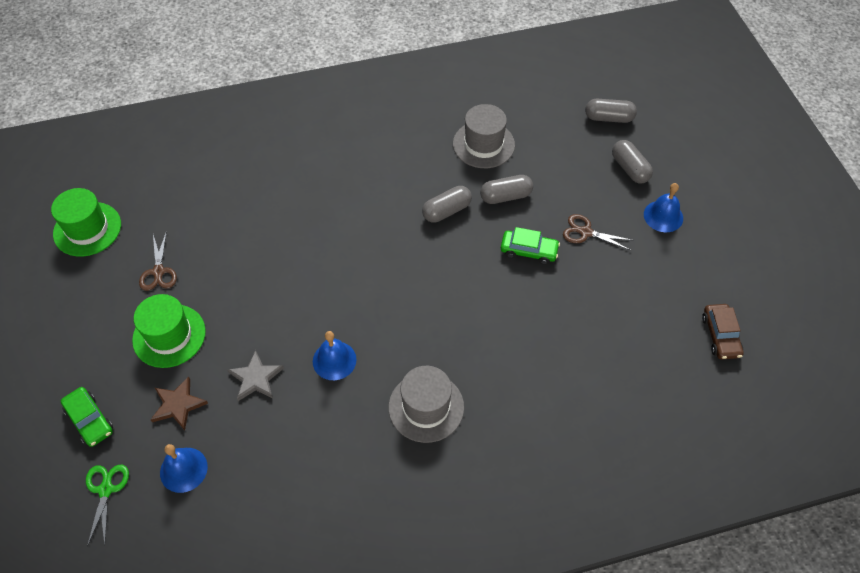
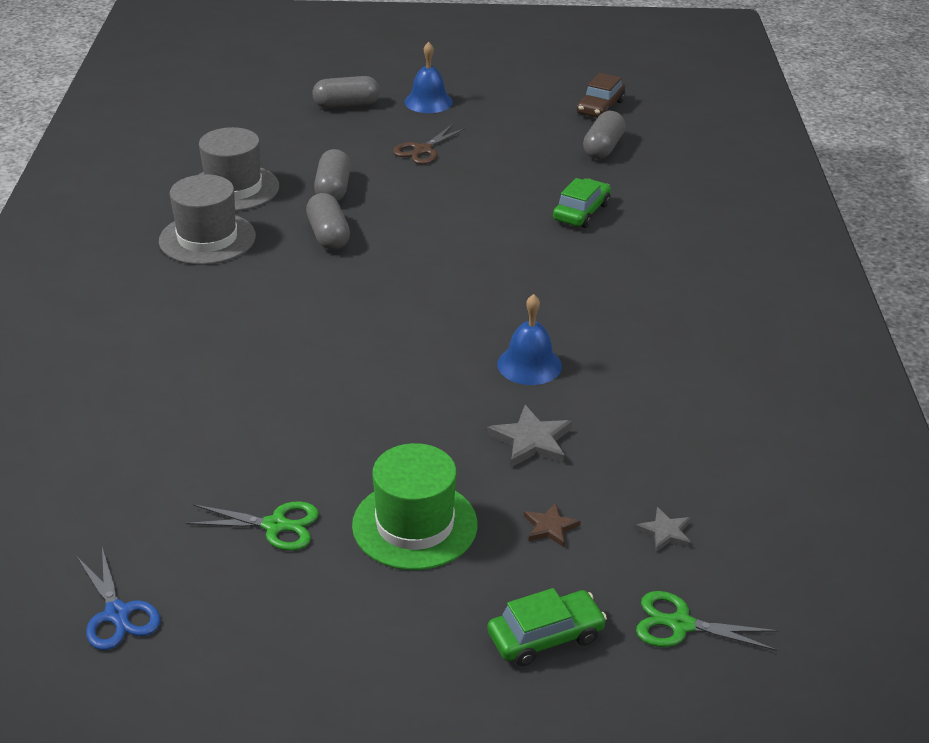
camera: 75 degrees left, 20 degrees down
(87, 229) = (117, 614): green hat -> blue scissors
(158, 271) = (275, 525): brown scissors -> green scissors
(178, 405) = (550, 527): brown star -> brown star, size x0.61
(183, 469) = (665, 532): blue bell -> grey star
(426, 407) = (627, 303): grey hat -> grey hat (207, 239)
(529, 251) = (429, 191): green car -> green car (581, 212)
(608, 118) = (258, 100): grey capsule -> grey capsule (603, 148)
(720, 336) = (600, 107): brown car -> brown car turned 105 degrees clockwise

